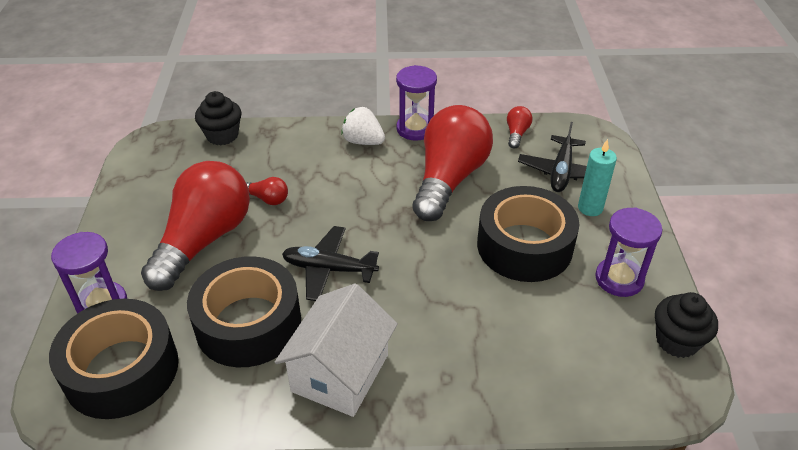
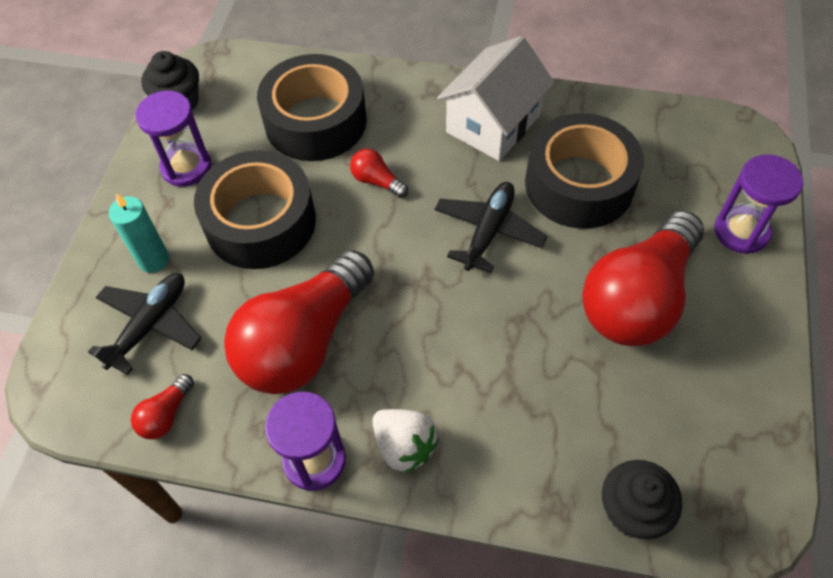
camera: 165 degrees left, 15 degrees up
(121, 370) = (700, 159): black tape -> black tape (315, 121)
(267, 199) = (558, 353): red light bulb -> red light bulb (377, 181)
(329, 269) = (488, 231): black plane -> black plane turned 90 degrees counterclockwise

